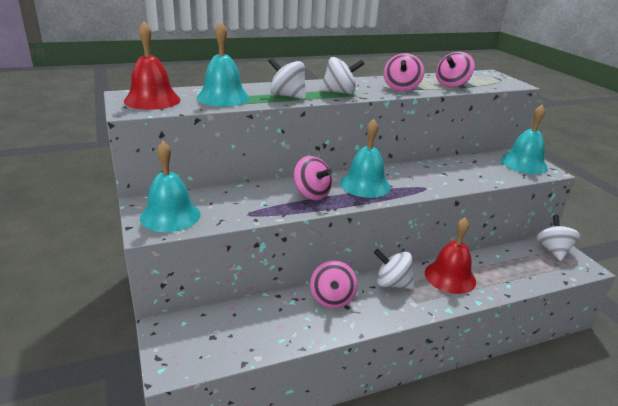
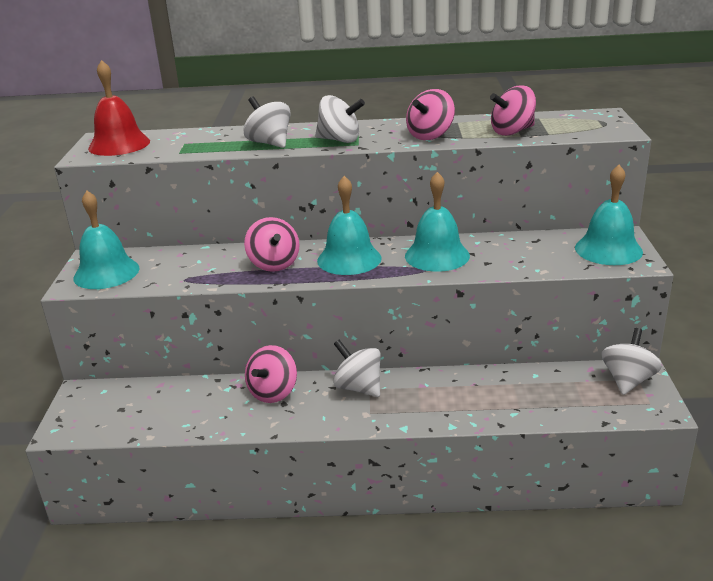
camera: 25 degrees right, 0 degrees up
(223, 97) = (195, 143): turquoise bell -> turquoise bell (437, 256)
(450, 277) = (441, 391): red bell -> none

